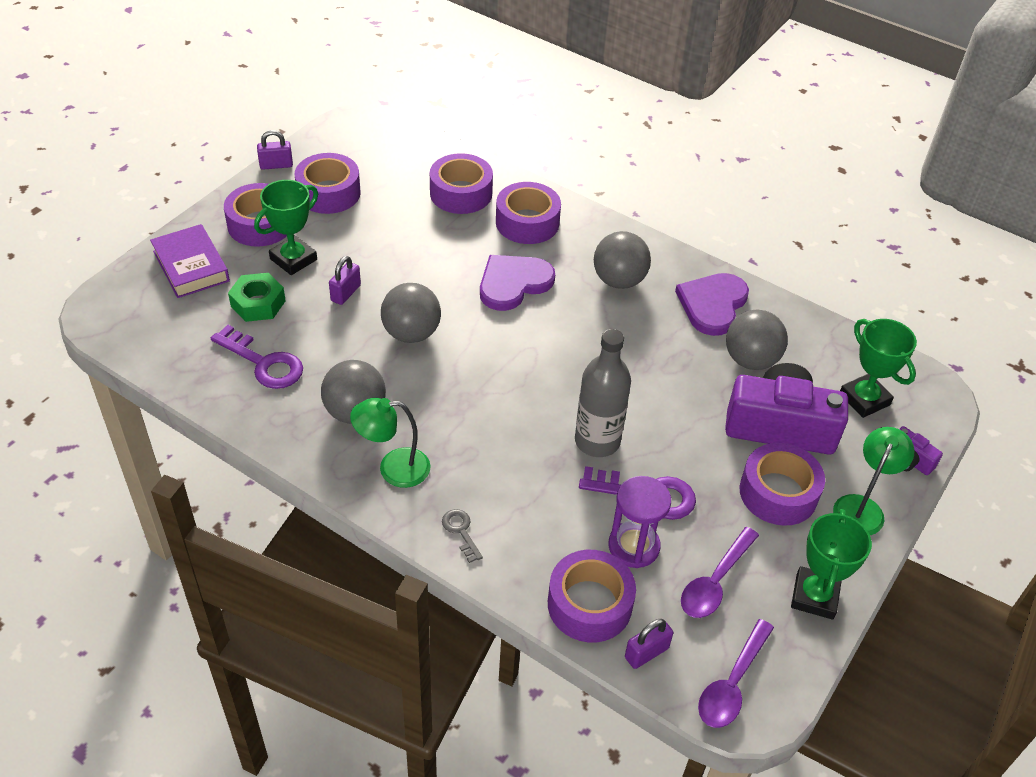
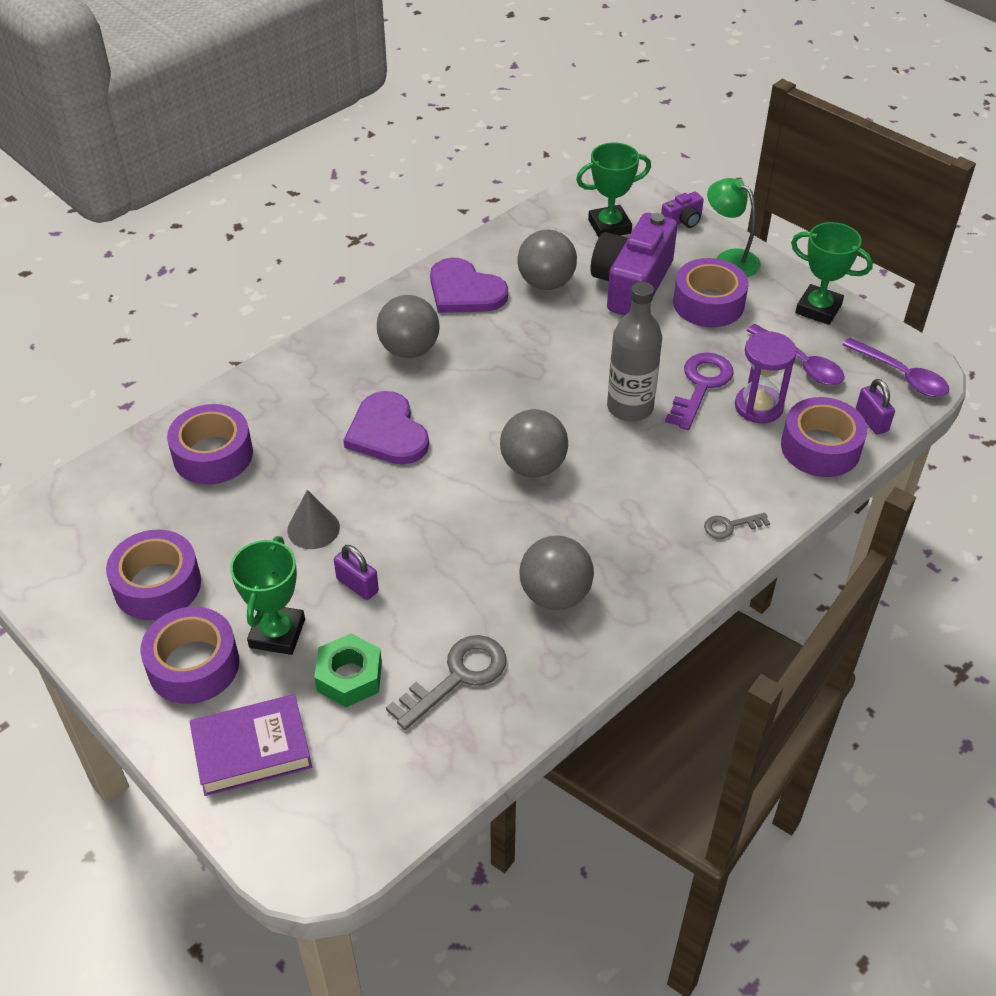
camera: 75 degrees left, 0 degrees up
(264, 363) = (457, 677): purple key -> grey key
(276, 165) = (71, 639): purple padlock -> none
(293, 259) = (277, 633): green trophy -> green trophy turned 45 degrees clockwise
(393, 468) = (641, 570): green lamp -> none
(398, 259) = (313, 528): none -> grey cone
(411, 333) = (443, 531): grey ball -> grey ball (533, 466)
(527, 222) = (289, 405): purple tape -> none

